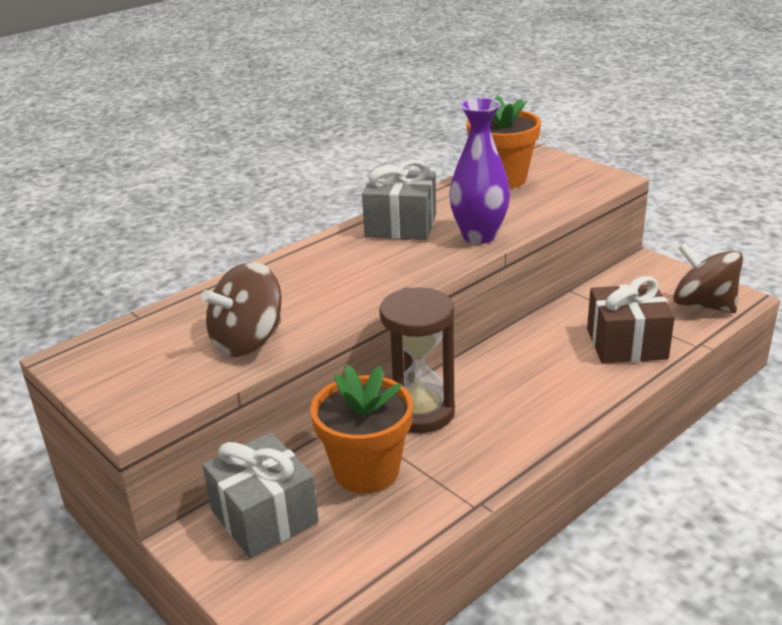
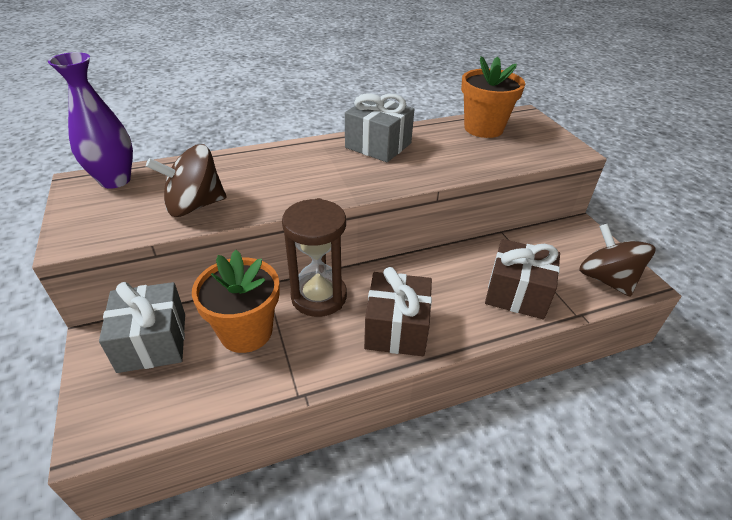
camera: 20 degrees right, 10 degrees up
(479, 236) = (428, 170): purple vase -> purple vase (115, 180)
(528, 414) = (396, 328): none -> brown gift

